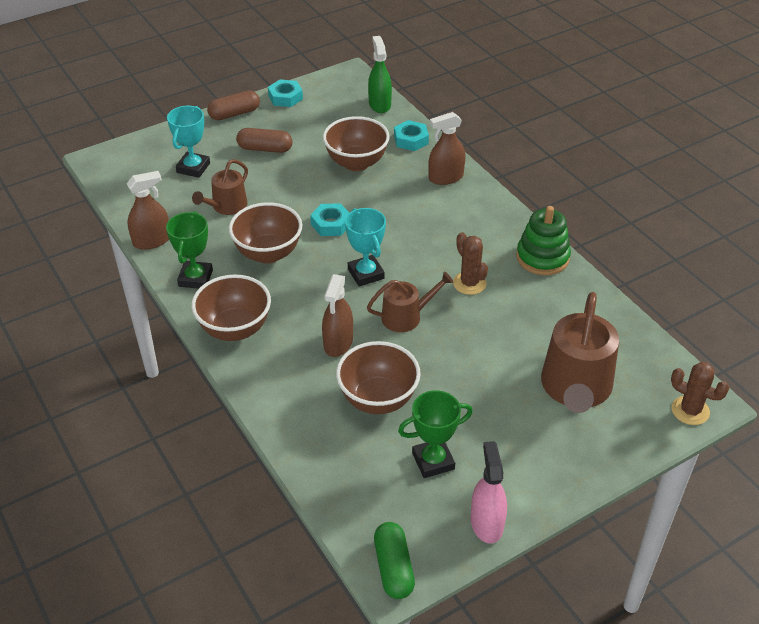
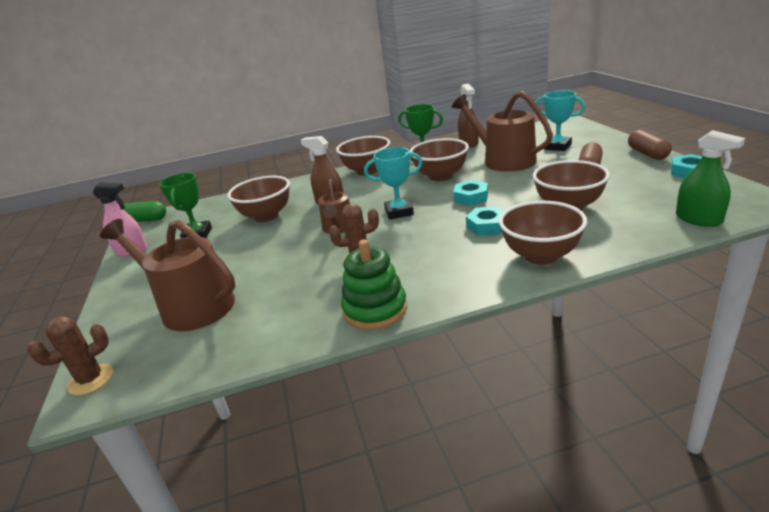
camera: 110 degrees right, 15 degrees down
(226, 206) = (504, 160): brown watering can -> brown watering can, size x1.75
(379, 104) = (698, 219): green spray bottle -> green spray bottle turned 45 degrees clockwise
(411, 140) = (620, 237): turquoise nut -> turquoise nut (487, 226)
(446, 177) = (541, 256): brown spray bottle -> brown bowl

